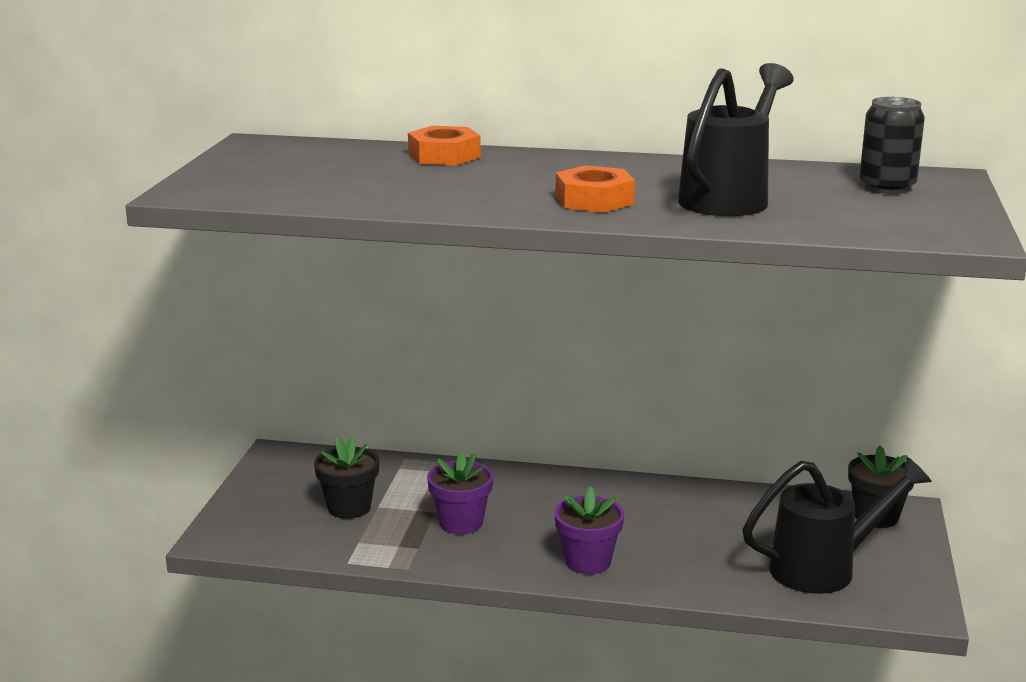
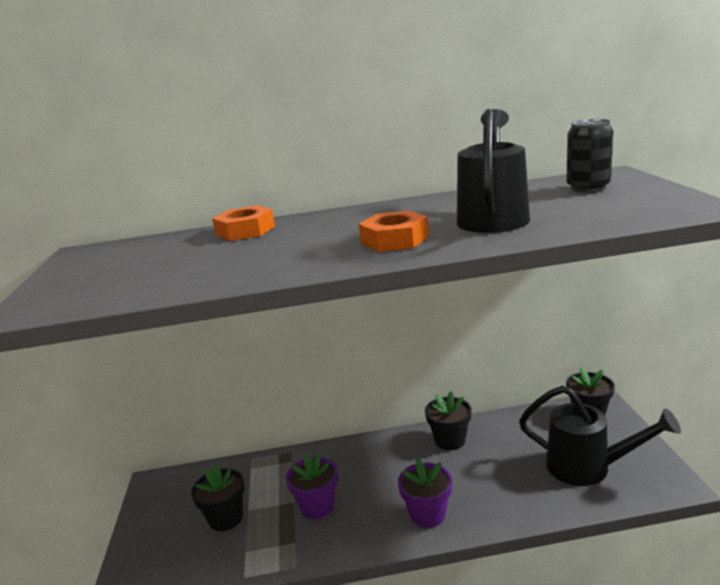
camera: 15 degrees left, 0 degrees up
(666, 499) = (450, 440): none -> black flower pot
(824, 568) = (588, 468): black watering can -> black watering can turned 60 degrees clockwise

